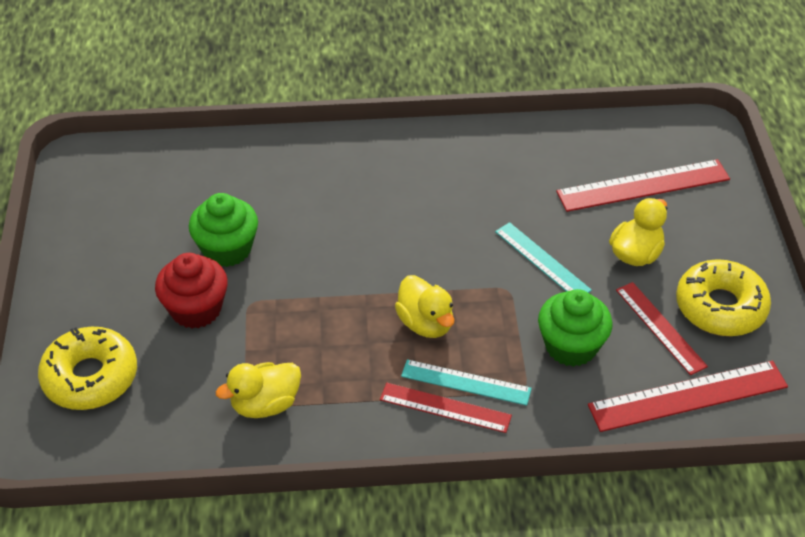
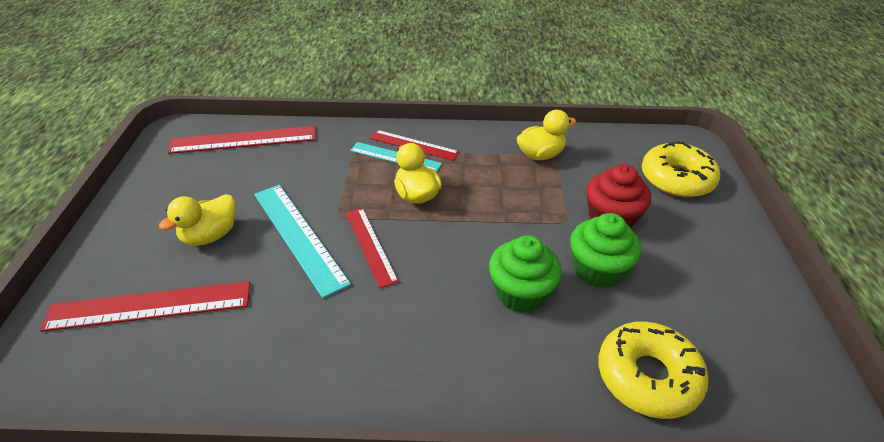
camera: 175 degrees left, 5 degrees down
(542, 260) = (298, 236): turquoise ruler -> turquoise ruler, size x1.55
(571, 346) = (308, 172): green cupcake -> green cupcake (521, 293)
(660, 327) = (232, 179): red ruler -> red ruler (370, 245)
(720, 307) = (173, 189): yellow donut -> yellow donut (647, 376)

